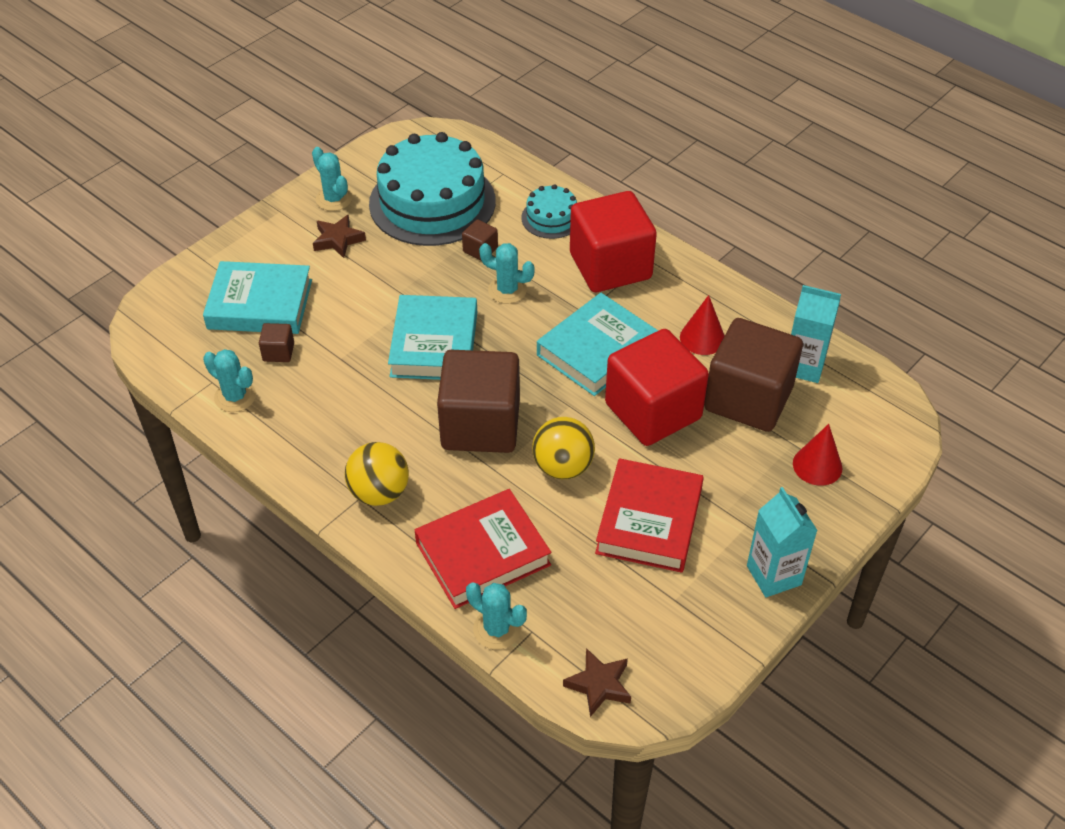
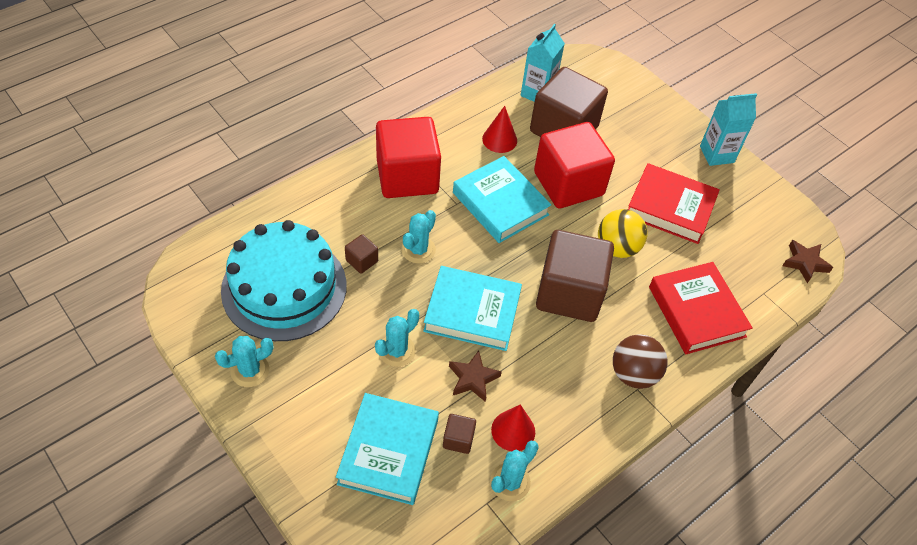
camera: 85 degrees left, 5 degrees up
(338, 240) = (313, 373): brown star -> brown star (473, 378)
(379, 492) = (633, 374): yellow ball -> brown ball
(497, 629) = (763, 313): turquoise cactus -> turquoise cactus (397, 351)
(551, 218) = (335, 203): turquoise cake -> none
(817, 465) = (628, 110): red cone -> red cone (513, 430)

